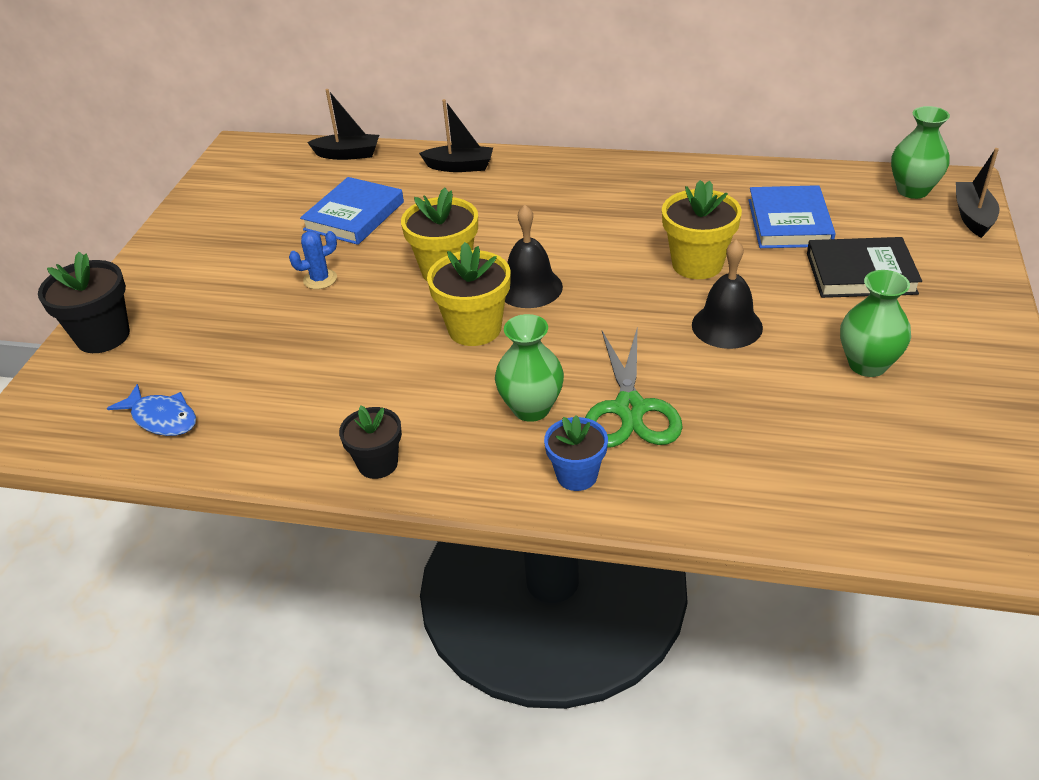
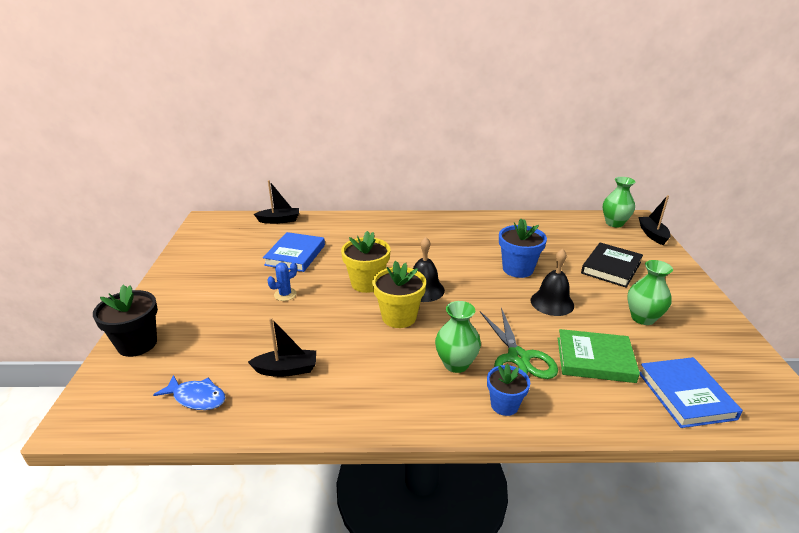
camera: 15 degrees left, 10 degrees down
(378, 464) = (367, 413): black flower pot -> none
(460, 167) = (352, 224): black boat -> black boat (286, 369)
(697, 264) = (517, 269): yellow flower pot -> blue flower pot
(750, 423) = (595, 359): none -> green book
(789, 222) = (558, 243): blue book -> blue book (685, 395)
(860, 273) = (611, 268): black book -> black book turned 45 degrees counterclockwise

